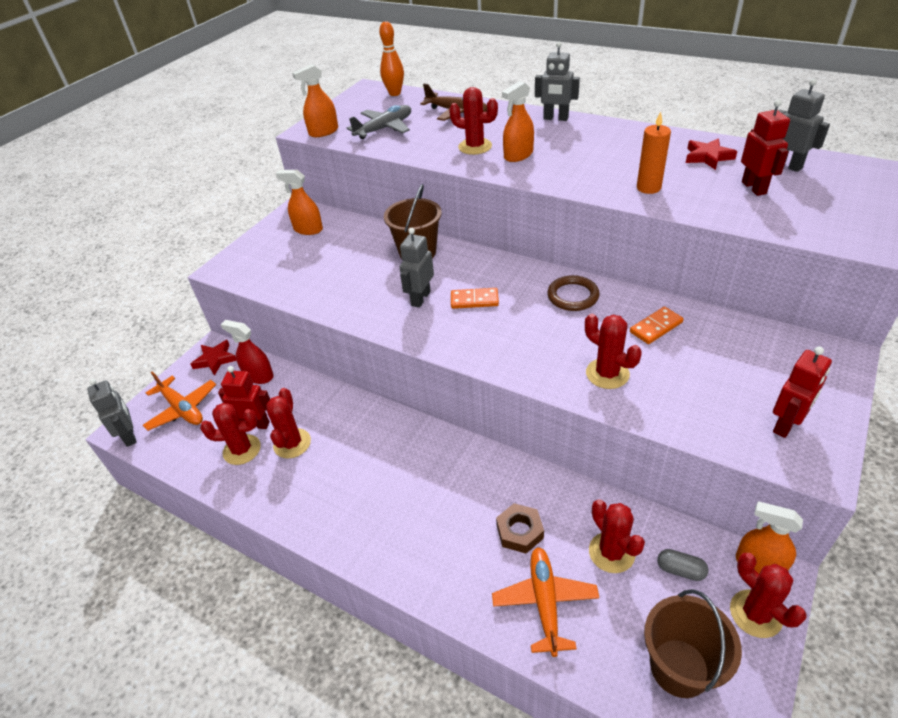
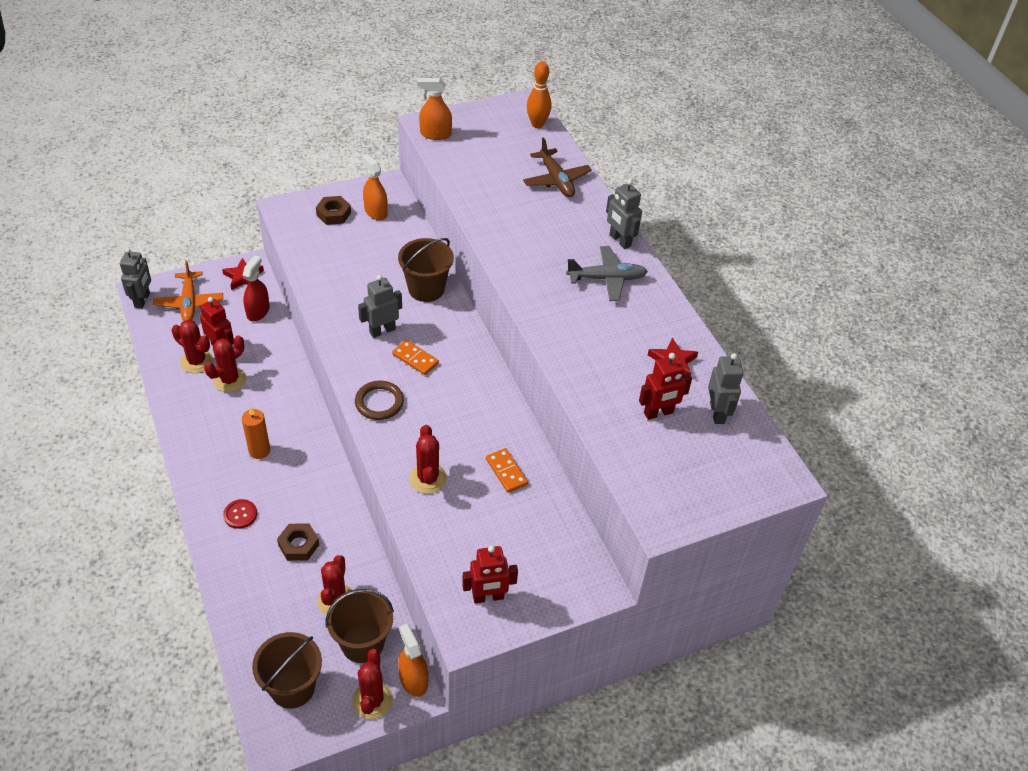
camera: 30 degrees right, 5 degrees up
(258, 376) = (258, 311): red spray bottle -> red spray bottle turned 45 degrees clockwise
(273, 249) = (333, 214): none -> brown nut
(384, 128) = (481, 161): grey plane -> grey plane (607, 278)
(435, 547) = (240, 514): none -> red button
(475, 147) = (521, 228): red cactus -> none
(518, 155) = (539, 259): orange spray bottle -> none
(545, 602) = (264, 595): orange plane -> none
(573, 296) = (484, 405): brown ring -> brown ring (379, 402)
(648, 188) = (585, 357): orange candle -> orange candle (259, 450)
(656, 327) = (506, 472): orange domino -> orange domino turned 60 degrees clockwise
(680, 570) = (362, 643): grey capsule -> brown bucket
(754, 188) = (658, 413): red robot -> red robot turned 45 degrees clockwise

